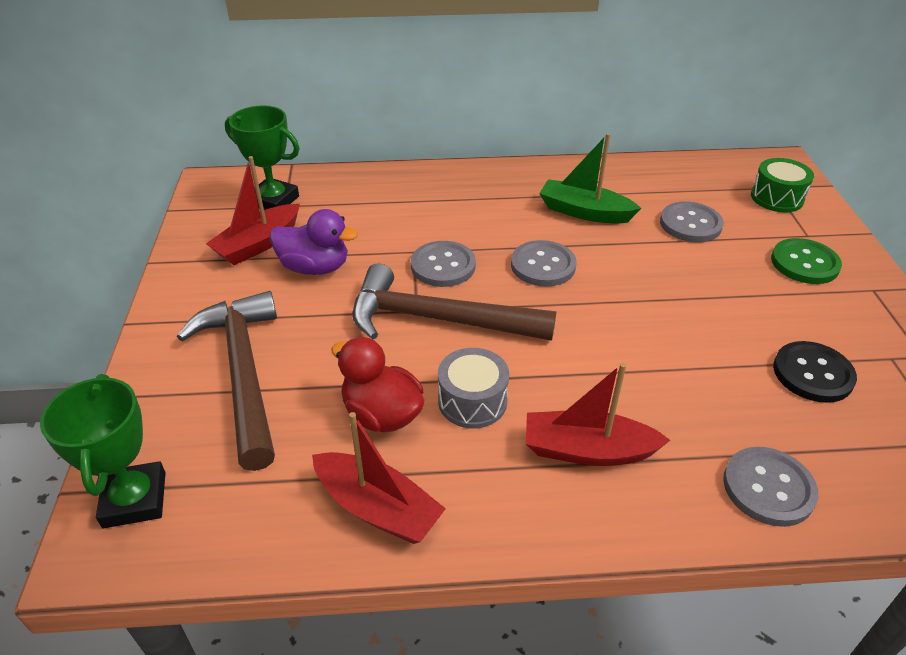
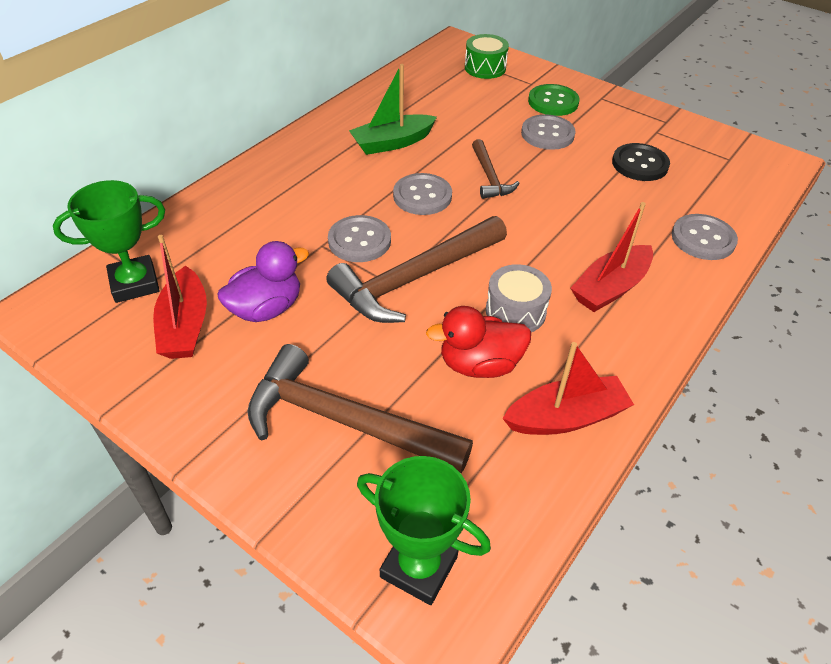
camera: 50 degrees left, 5 degrees up
(627, 287) = (489, 177): none -> brown hammer
(690, 224) = (464, 113): grey button -> grey button (547, 134)

